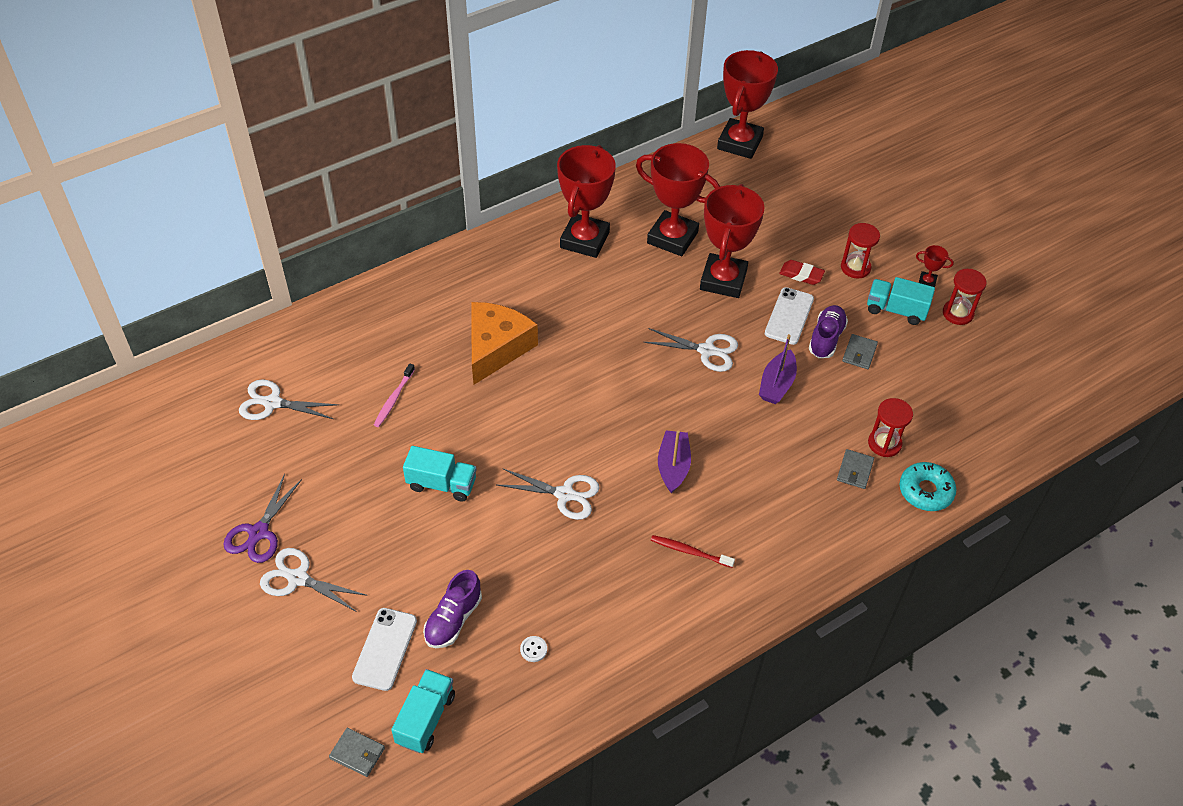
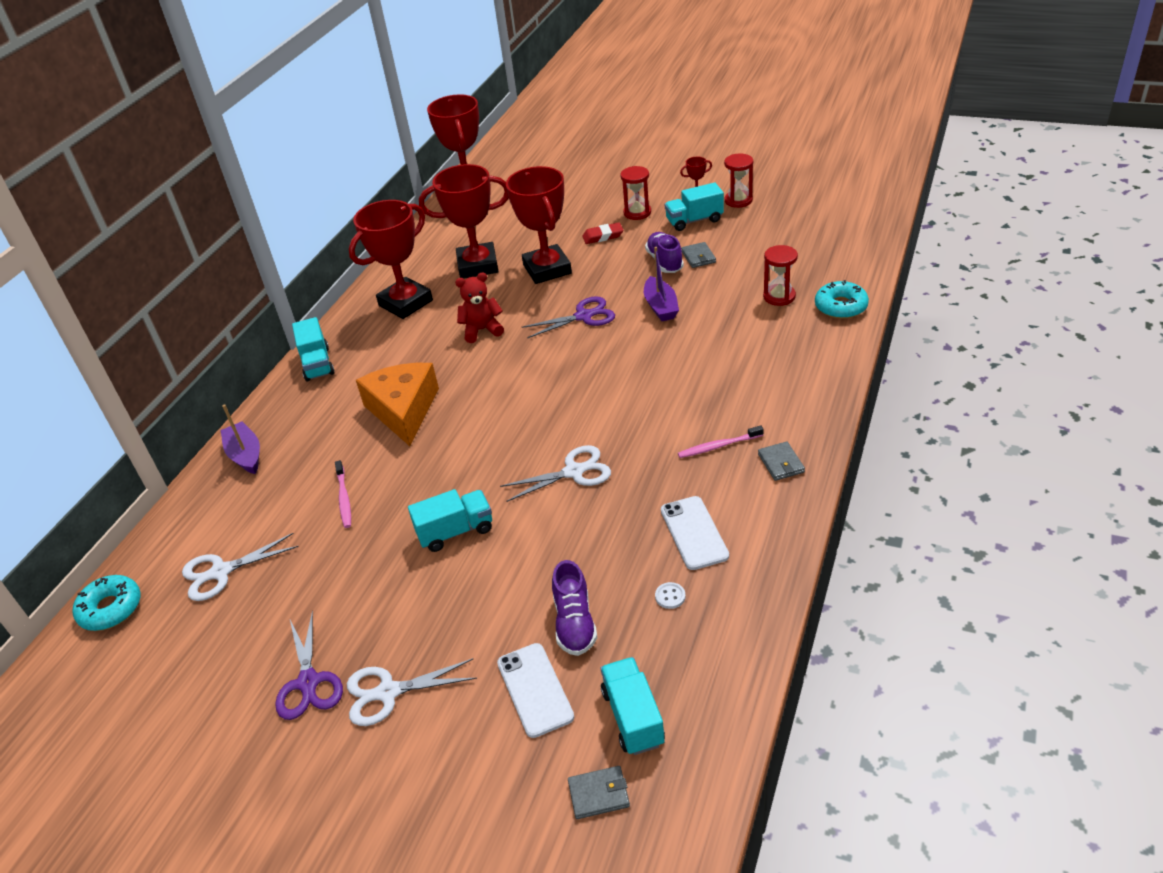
camera: 30 degrees left, 10 degrees down
(189, 382) = (111, 609): none -> turquoise donut
(473, 258) = (317, 364): none -> turquoise truck
(584, 240) = (405, 303): red trophy -> red trophy turned 60 degrees clockwise
(617, 309) = (482, 330): none -> red teddy bear
(673, 466) = (641, 400): purple boat -> purple boat (245, 455)
(689, 551) = (718, 446): red toothbrush -> pink toothbrush
(707, 351) = (584, 316): white scissors -> purple scissors
(789, 316) = (622, 263): white phone -> white phone (694, 533)
(855, 470) = (778, 323): grey wallet -> grey wallet (781, 463)

